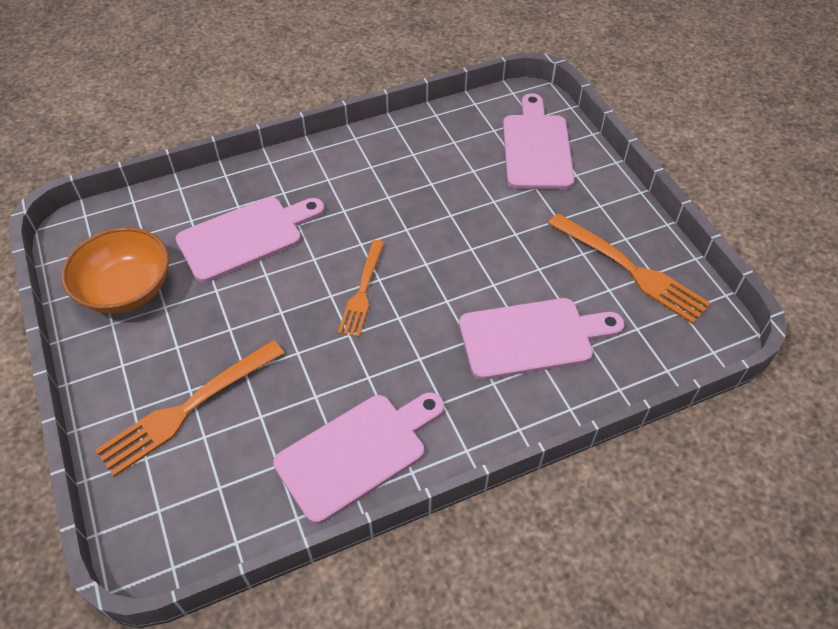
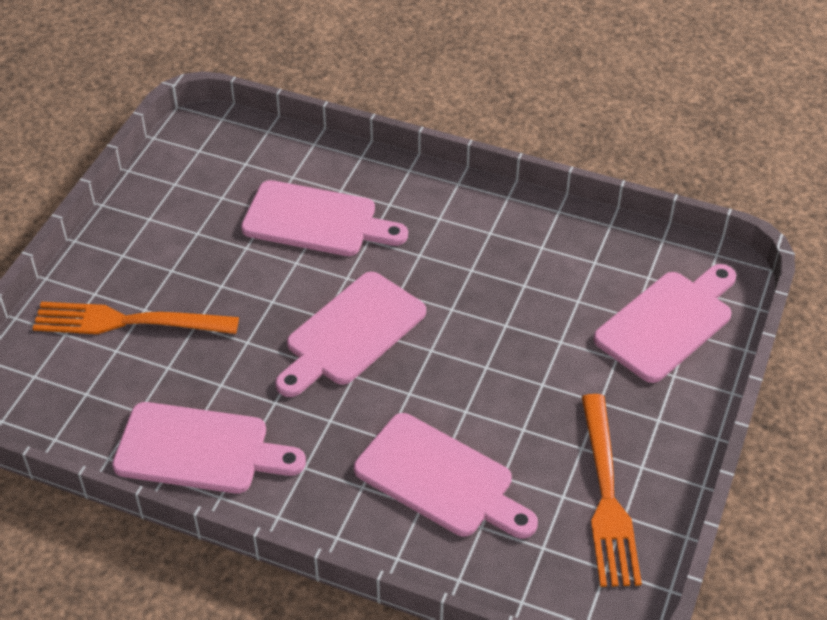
camera: 45 degrees right, 5 degrees down
(126, 289) = (186, 200): orange bowl -> none
(362, 292) = (351, 333): orange fork -> pink cutting board

